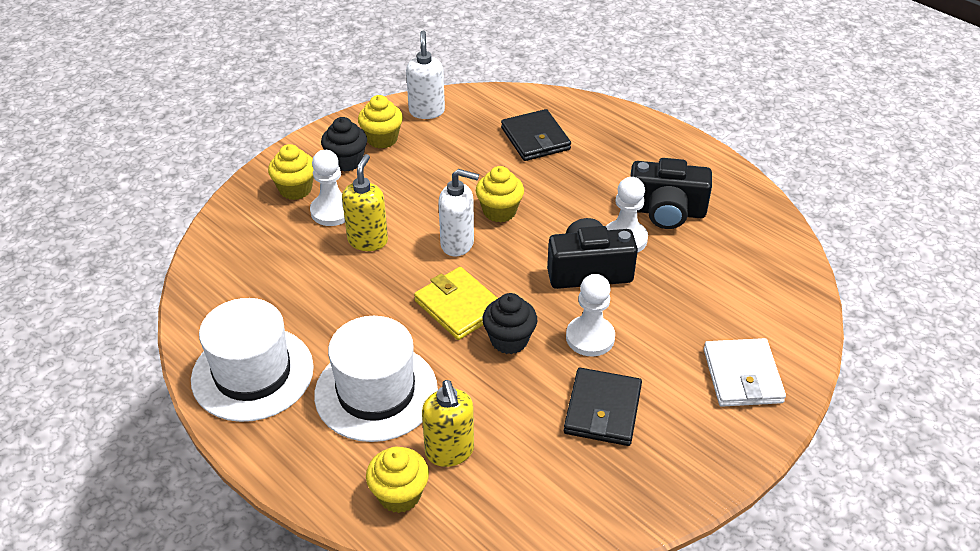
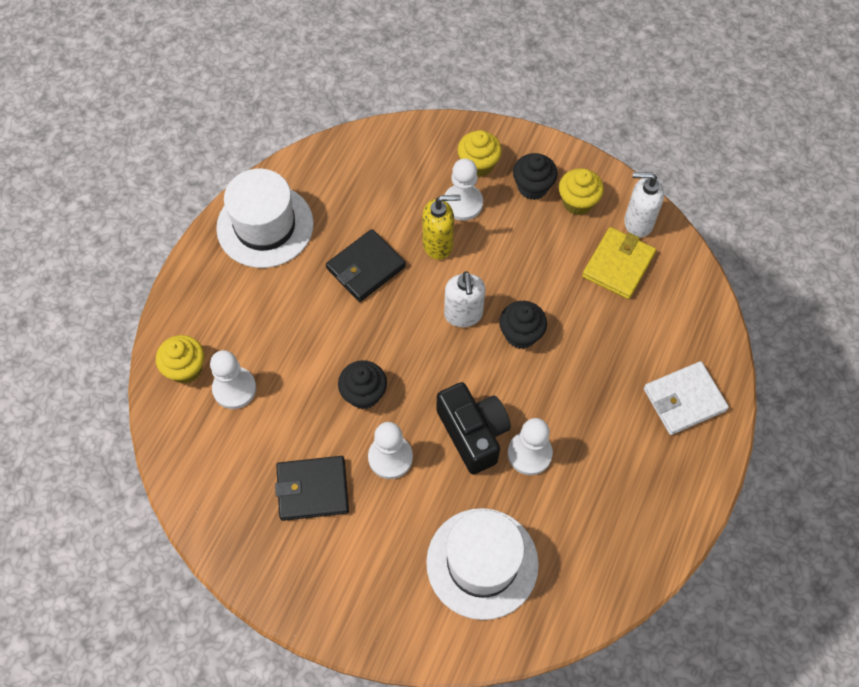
camera: 70 degrees right, 20 degrees up
(376, 392) = (275, 316): white hat -> white hat (482, 563)
(426, 111) = (638, 223): white soap dispenser -> white soap dispenser turned 150 degrees counterclockwise
(449, 452) = (234, 389): yellow soap dispenser -> white pawn
(459, 306) = (388, 342): yellow wallet -> yellow wallet (618, 265)
(499, 211) = (521, 334): yellow cupcake -> black cupcake
(535, 138) = (642, 331): black wallet -> black wallet (366, 267)
(666, 211) = (586, 482): black camera -> none
(742, 376) = (391, 598): white wallet -> white wallet (684, 400)

